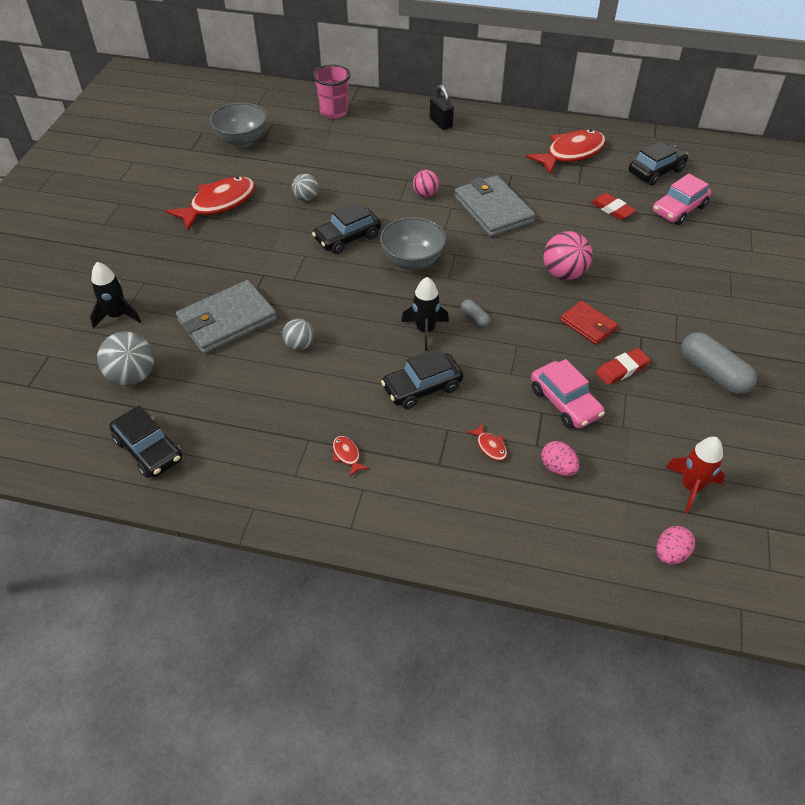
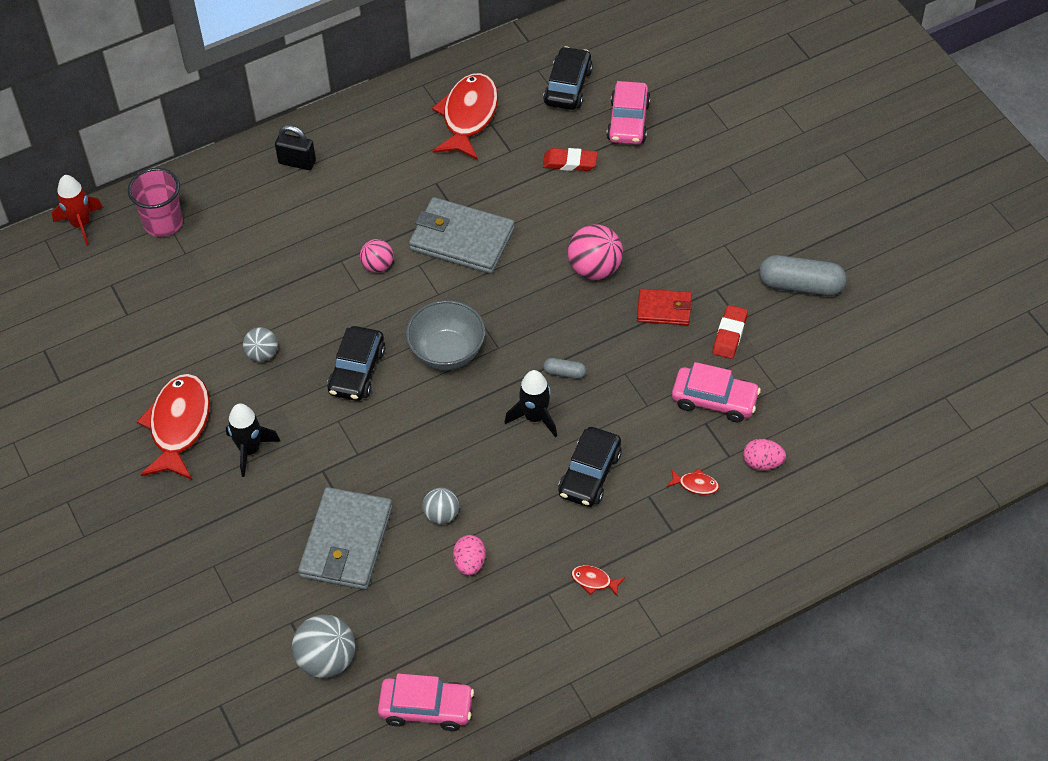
camera: 40 degrees left, 5 degrees up
(117, 316) = (234, 617): black rocket -> black rocket (250, 450)
(149, 450) = (426, 708): black car -> pink car
(242, 140) = (105, 331): grey bowl -> none
(670, 554) = (899, 470): pink egg -> pink egg (470, 563)
(691, 487) = (868, 404): red rocket -> red rocket (81, 224)

